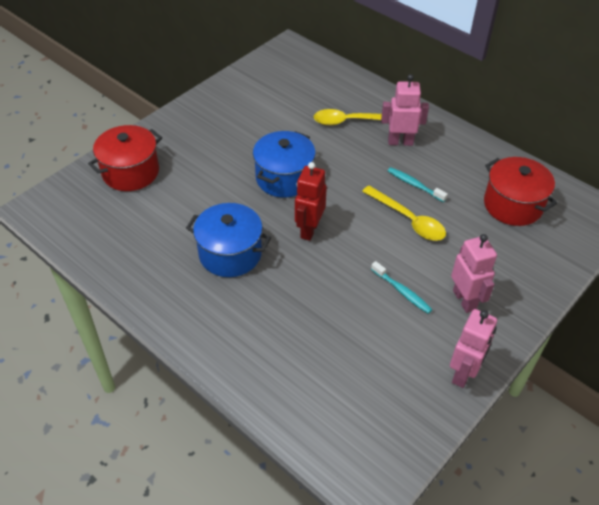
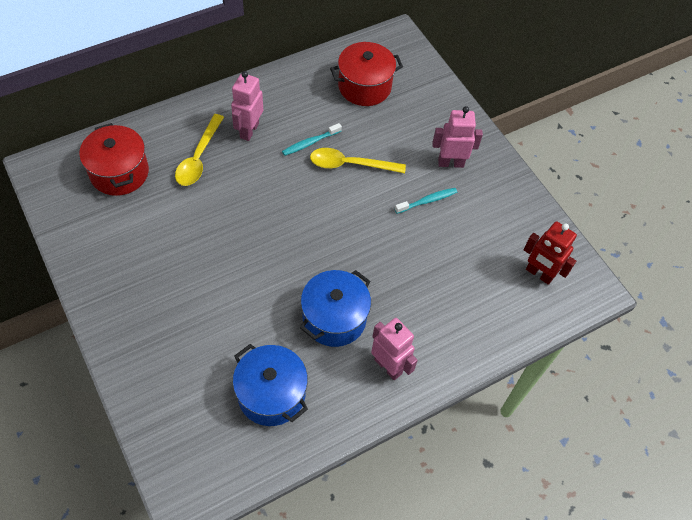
camera: 75 degrees left, 10 degrees up
(130, 172) = (173, 384): red pot -> red pot (119, 172)
(284, 178) = (253, 241): blue pot -> blue pot (271, 394)
(309, 230) = (330, 244): red robot -> red robot (539, 274)
(408, 220) = (350, 164): yellow spoon -> yellow spoon turned 150 degrees counterclockwise
(463, 373) = (517, 193): pink robot -> pink robot (388, 366)

